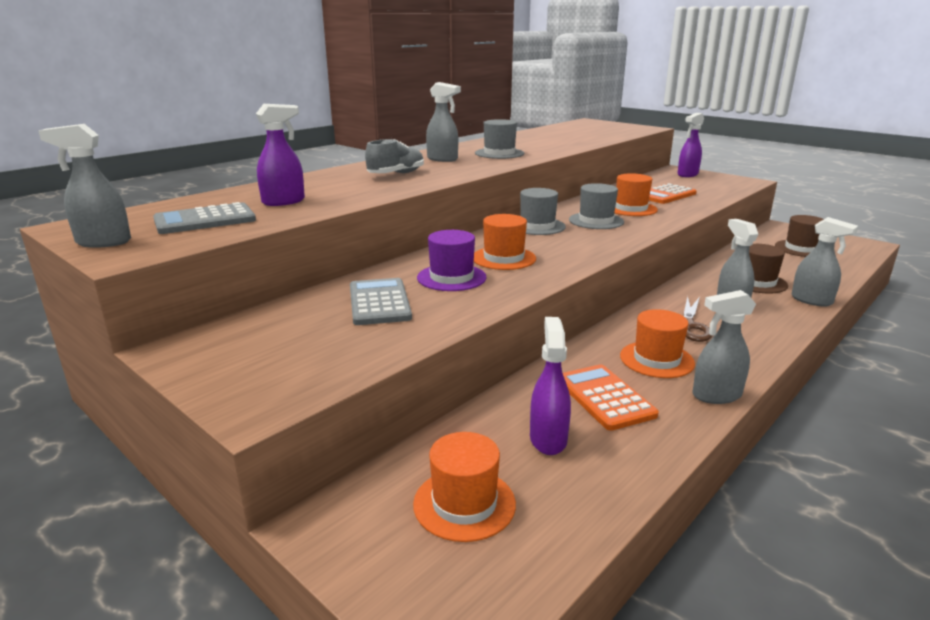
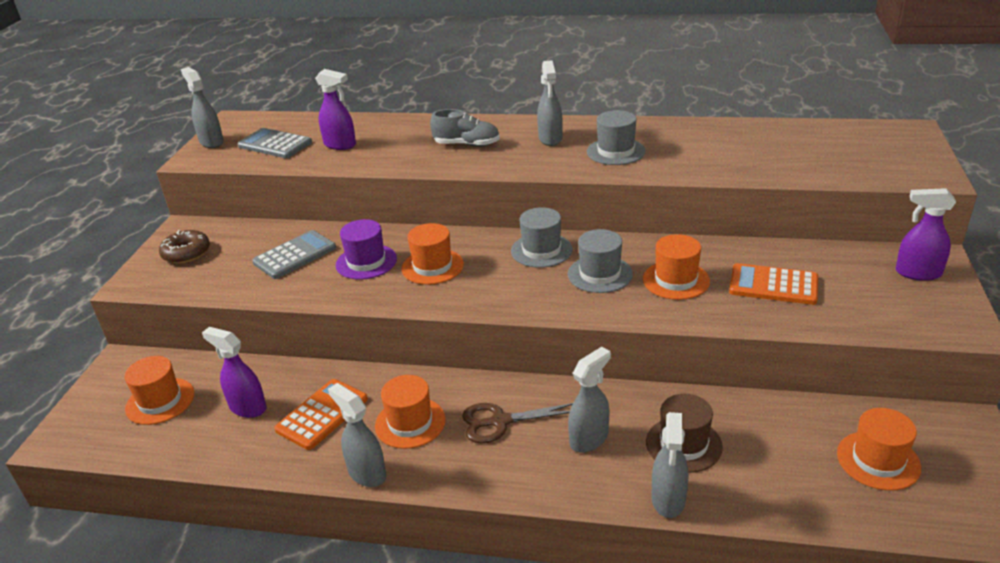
camera: 60 degrees right, 10 degrees up
(249, 358) = (186, 253): none -> brown donut
(548, 439) = (247, 407): purple spray bottle -> purple spray bottle turned 120 degrees counterclockwise
(801, 248) = (878, 460): brown hat -> orange hat

